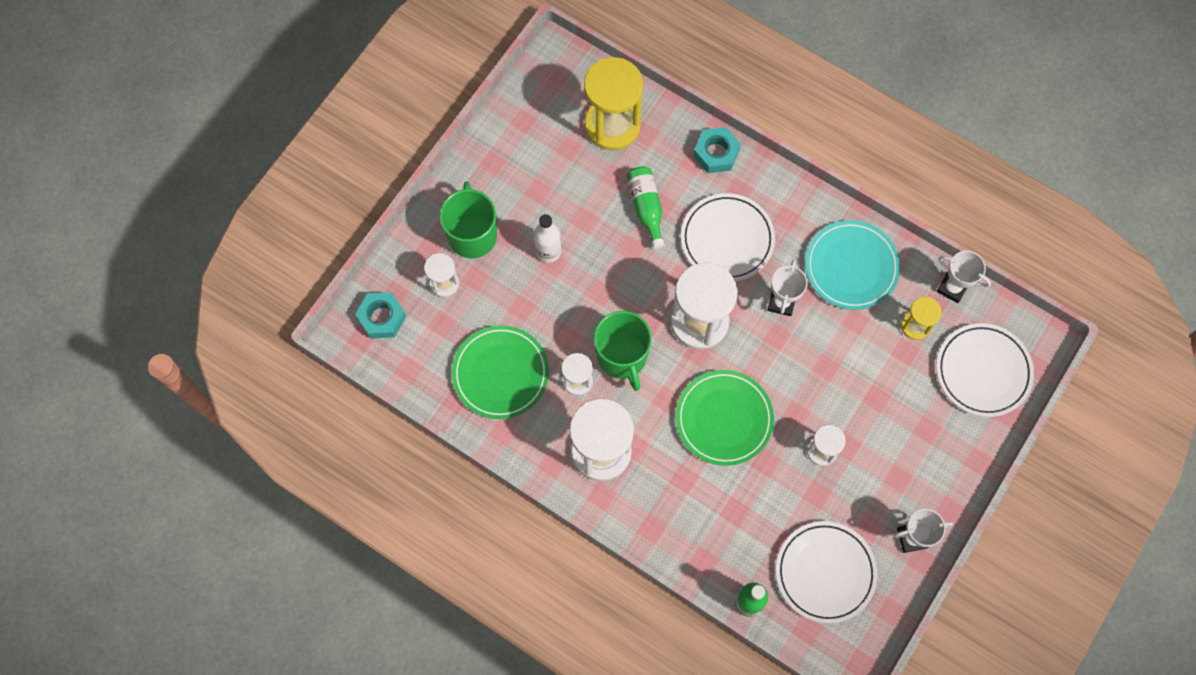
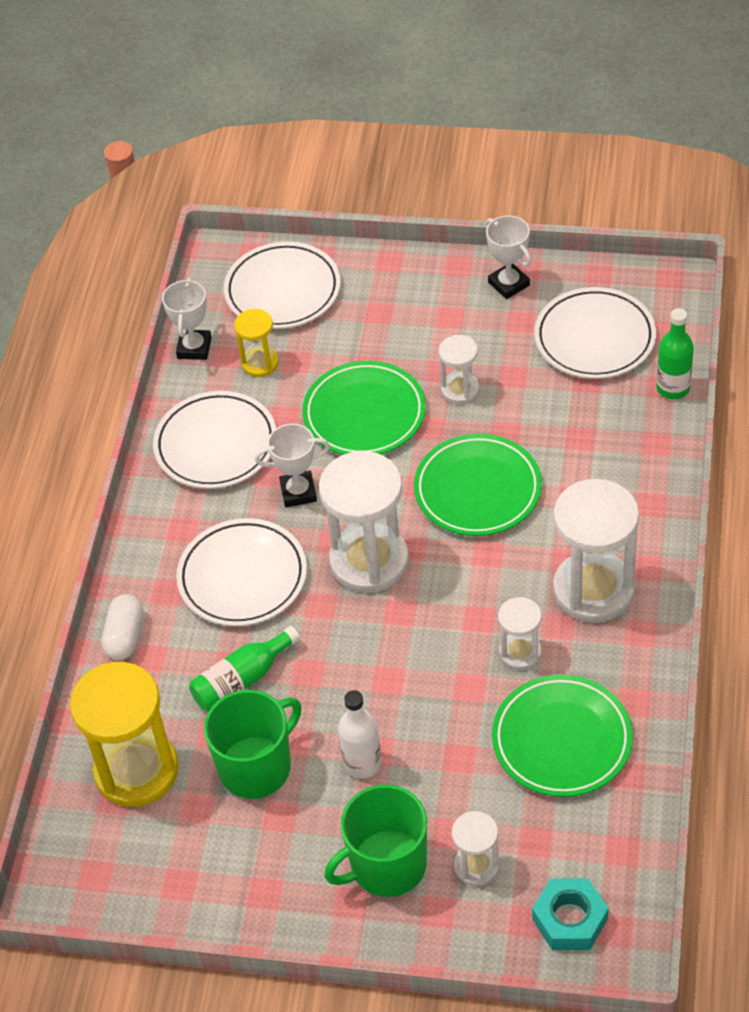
camera: 110 degrees left, 20 degrees down
(622, 357) = (460, 619): green mug -> green mug (256, 766)
(716, 153) = (125, 636): turquoise nut -> white capsule
(831, 375) = (364, 414): none -> green plate
(851, 267) = (216, 445): turquoise plate -> white plate

